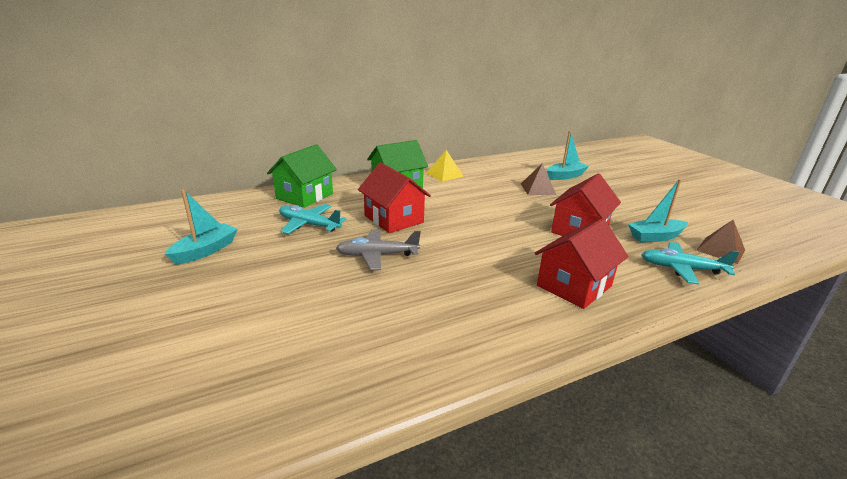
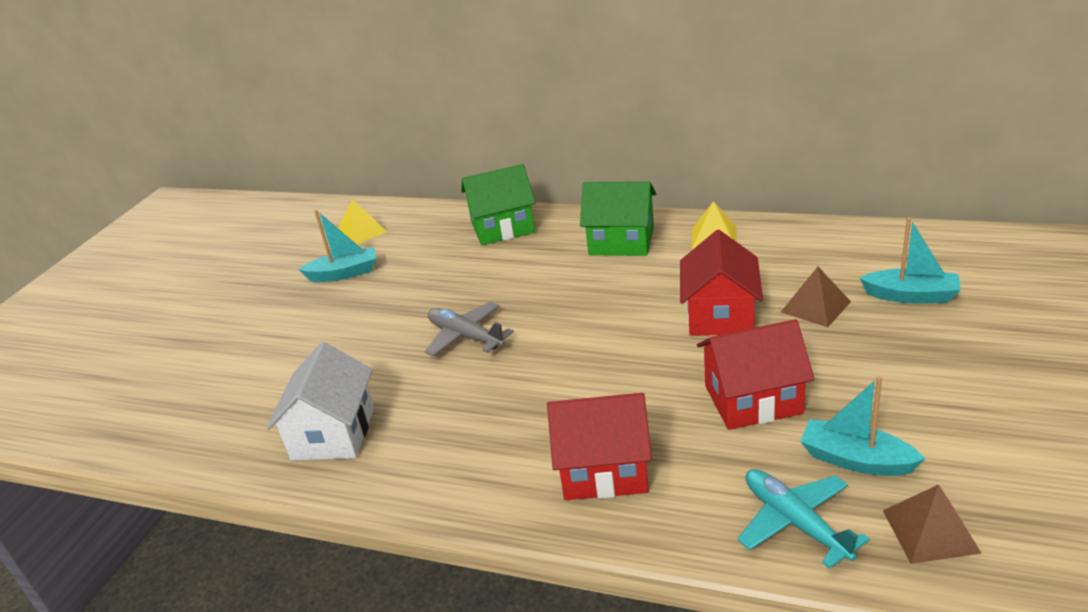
camera: 50 degrees right, 5 degrees up
(180, 223) = (361, 232): none -> yellow pyramid
(309, 225) = (457, 271): turquoise plane -> none
(371, 348) = (333, 433): none -> white house
(393, 219) = (547, 293): red house -> red house (720, 315)

